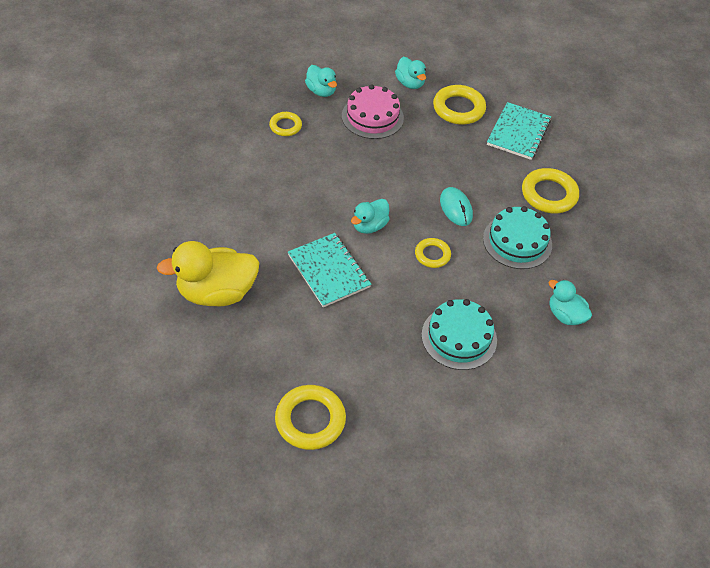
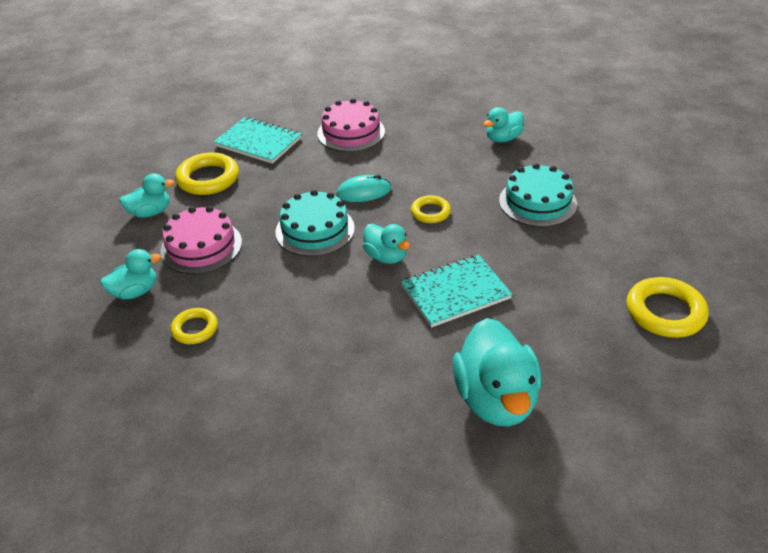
camera: 80 degrees left, 10 degrees down
(217, 292) = (495, 399): yellow duck -> turquoise duck
(517, 241) = (412, 157): turquoise cake -> turquoise cake (315, 230)
(549, 194) = (351, 132): yellow ring -> pink cake

